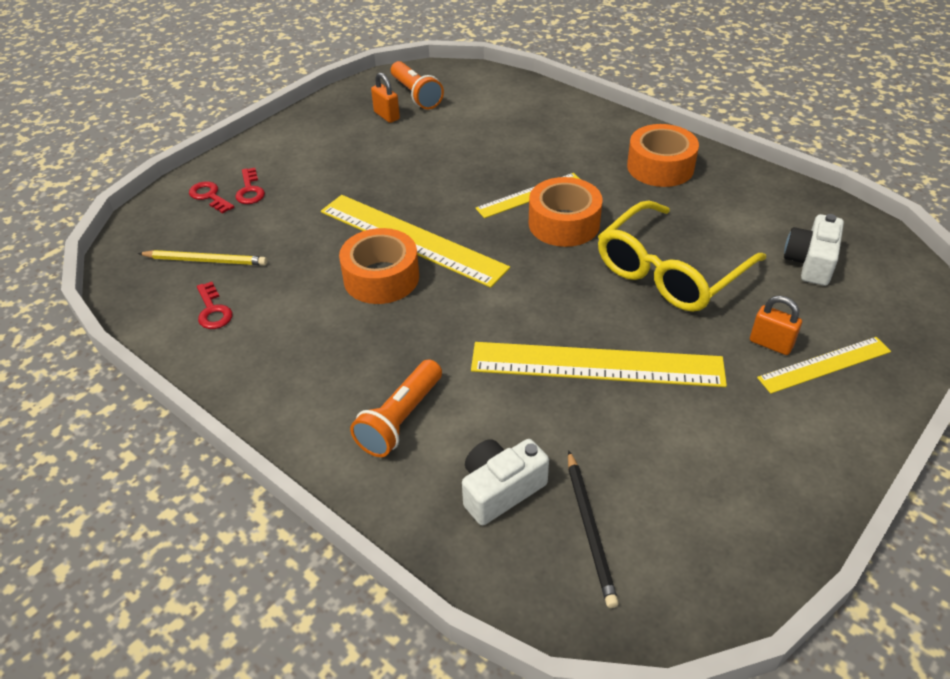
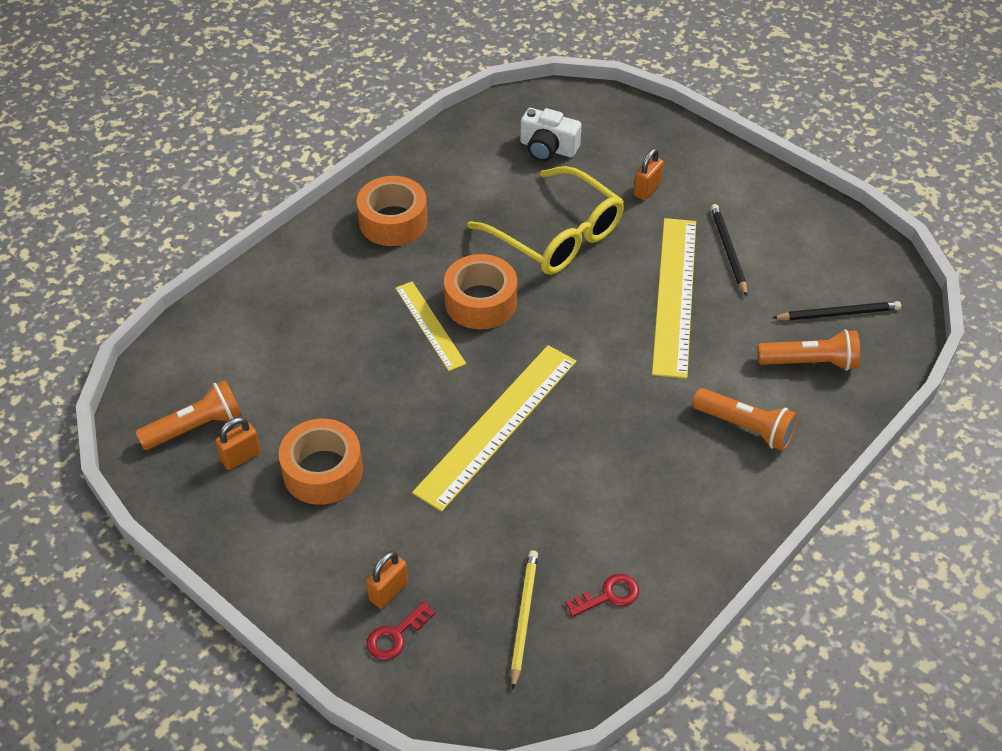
camera: 90 degrees left, 5 degrees up
(250, 190) = (388, 591): red key -> orange padlock
(381, 278) = (559, 449): orange tape -> orange tape (322, 471)
(500, 489) = (810, 362): white camera -> orange flashlight
(683, 417) = (728, 250): none -> black pencil
(824, 365) = (669, 165): yellow ruler -> none

